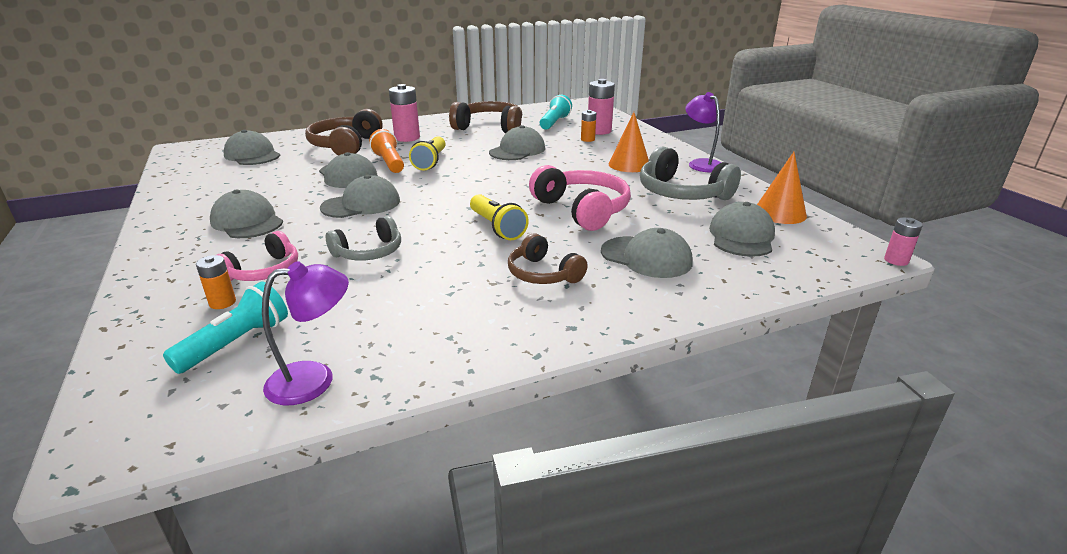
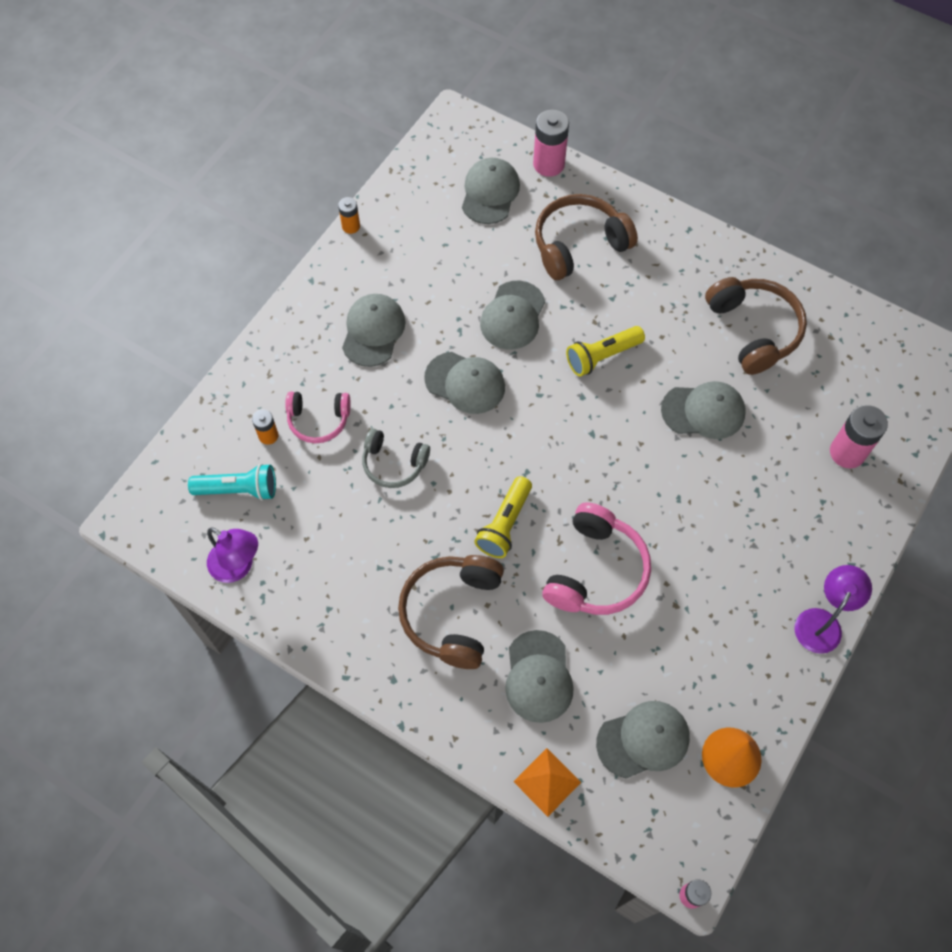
camera: 55 degrees right, 35 degrees up
(389, 163) = (569, 323): orange flashlight -> none
(407, 138) = (648, 278): pink battery -> pink battery (548, 164)
(543, 274) = (452, 613): brown headphones -> brown headphones, size x1.60
(554, 122) = (835, 384): turquoise flashlight -> none
(587, 139) = (803, 458): orange battery -> orange battery (351, 226)
(629, 164) = (755, 548): orange cone -> none
(681, 193) = (711, 640): grey headphones -> none
(750, 285) = (547, 781): none -> orange pyramid

